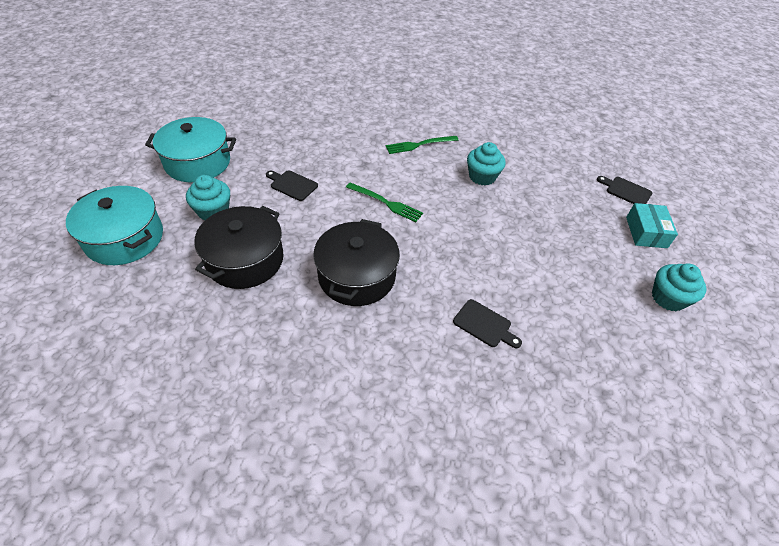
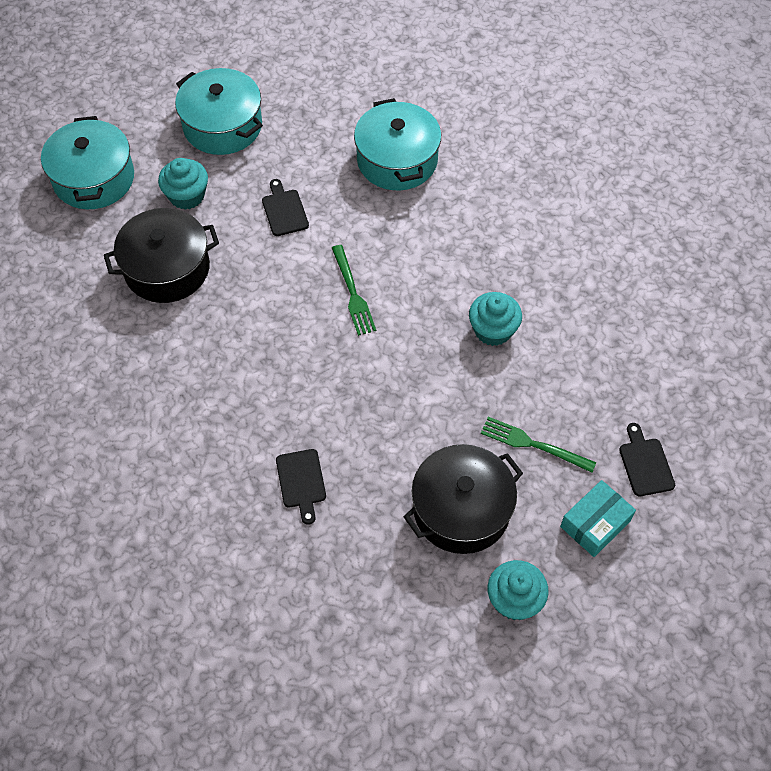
camera: 45 degrees right, 10 degrees up
(332, 128) = (397, 160): none -> turquoise pot
(357, 276) = (243, 353): black pot -> black pot (461, 509)
(418, 145) = (469, 242): green fork -> green fork (532, 444)

